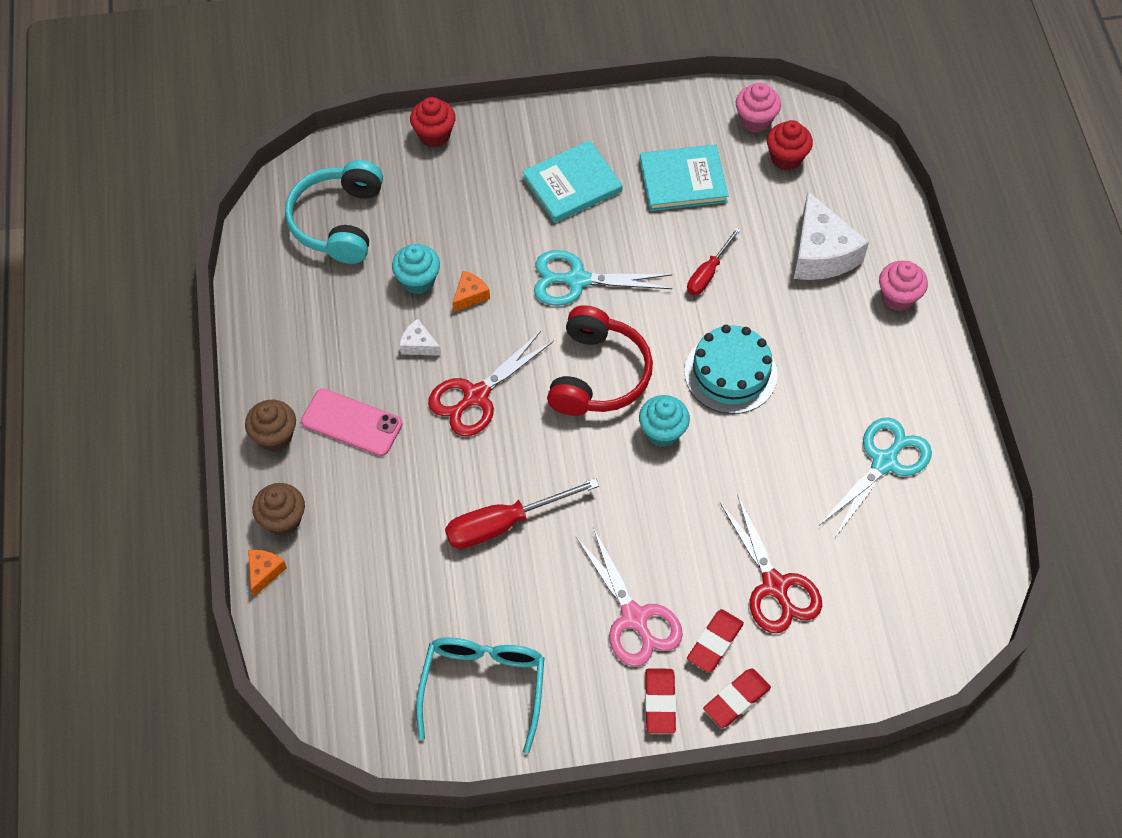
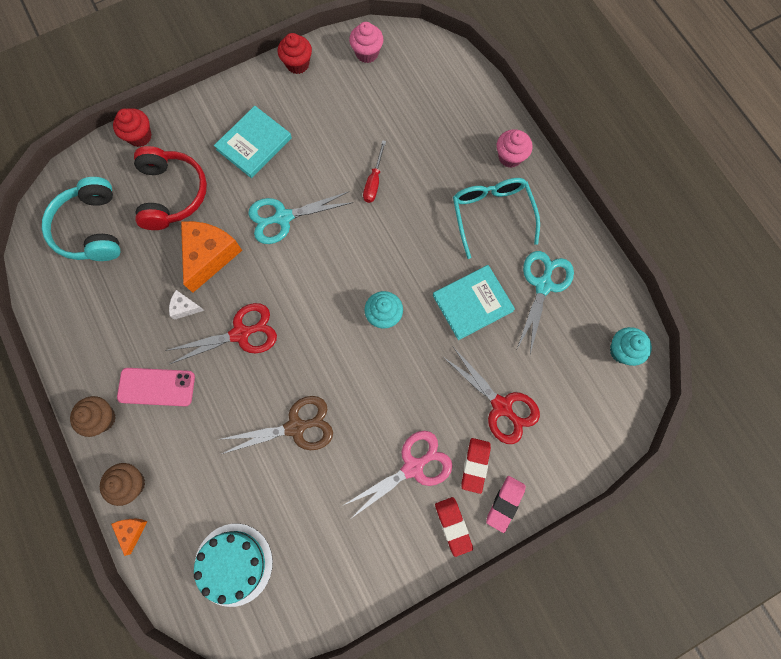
camera: 20 degrees left, 15 degrees up
(418, 280) = (167, 256): turquoise cupcake -> turquoise cupcake (622, 351)
(470, 296) = (209, 255): orange cheese -> orange cheese, size x2.13
(476, 396) = (241, 334): red scissors -> red scissors turned 135 degrees counterclockwise
(483, 687) = (324, 562): turquoise glasses -> turquoise glasses (492, 215)
(504, 523) = (296, 427): red screwdriver -> brown scissors
(597, 375) = (323, 287): red headphones -> red headphones (172, 194)
(634, 618) = (413, 467): pink scissors -> pink scissors turned 75 degrees counterclockwise
(683, 180) = (332, 115): turquoise book -> turquoise book (472, 303)
(730, 373) = (416, 253): turquoise cake -> turquoise cake (233, 564)
(736, 700) = (505, 503): red eraser -> pink eraser
(786, 158) = (398, 75): red cupcake -> red cupcake (297, 64)
(821, 253) = (446, 141): white cheese -> none

